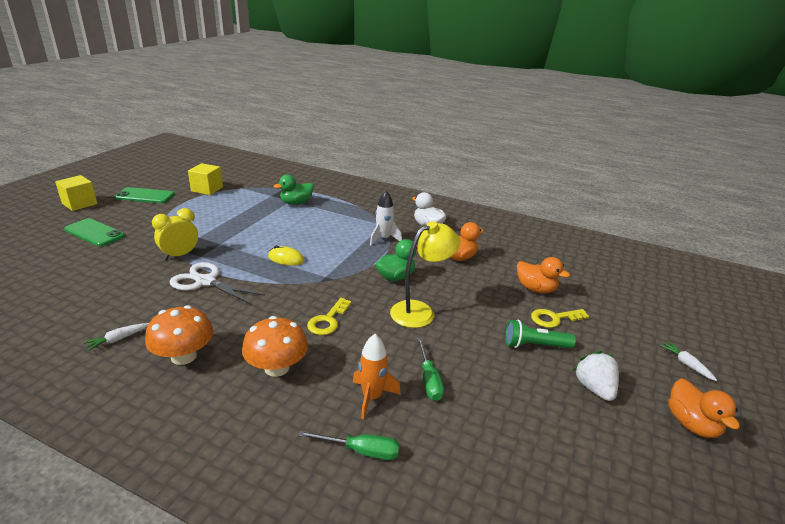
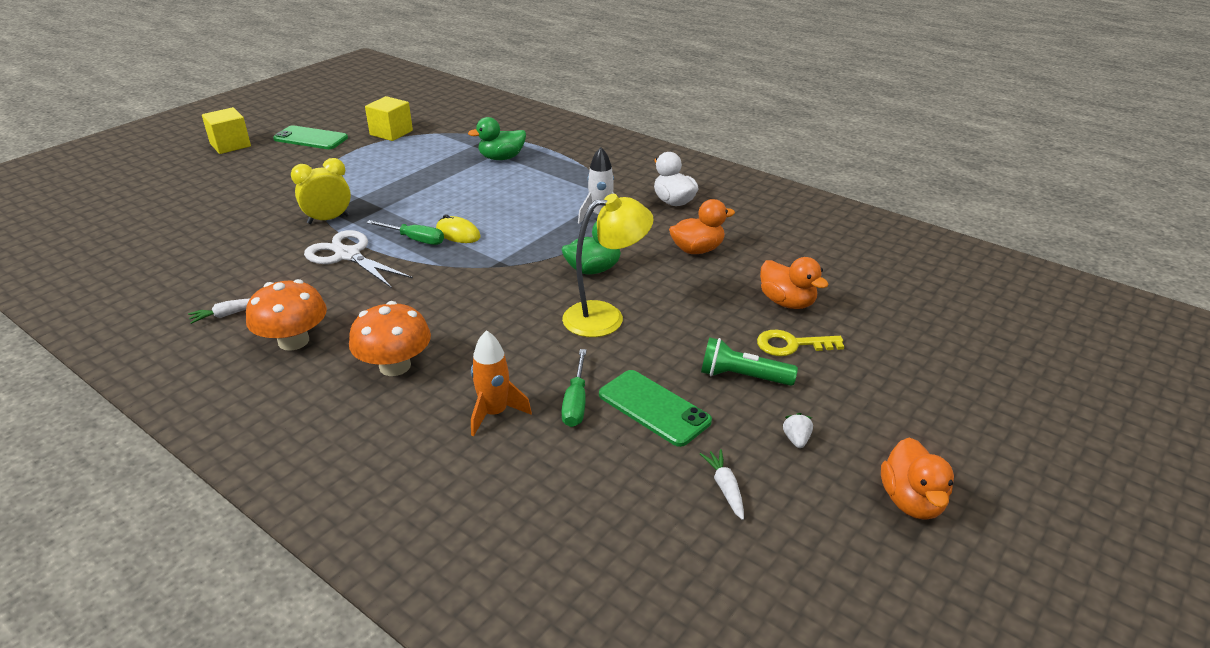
camera: 15 degrees right, 5 degrees up
(94, 233) = (237, 184): green phone -> green phone (654, 408)
(328, 320) = (479, 317): yellow key -> none
(361, 451) = (455, 470): green screwdriver -> green screwdriver (414, 239)
(594, 388) = (796, 439): white strawberry -> white strawberry, size x0.53
(686, 364) = (957, 426): white carrot -> white carrot (725, 488)

